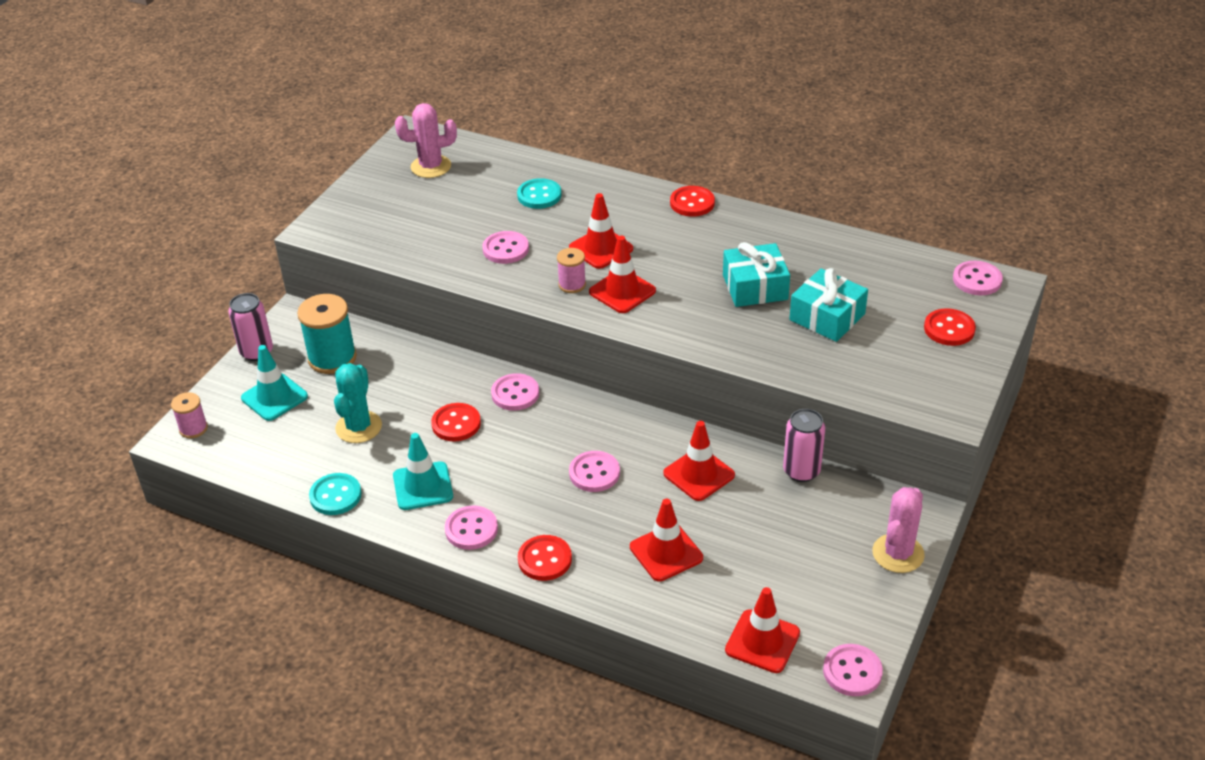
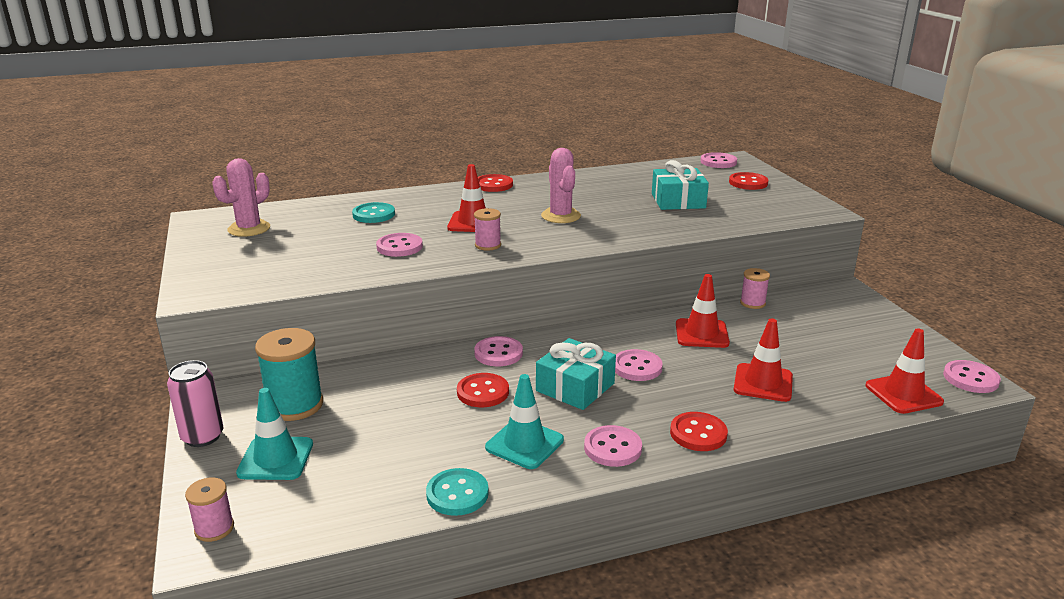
camera: 45 degrees left, 15 degrees down
(358, 427) = (399, 436): turquoise cactus -> none
(622, 291) = (530, 235): red traffic cone -> none
(755, 287) = (610, 204): turquoise gift -> turquoise gift (575, 387)
(801, 471) = (752, 303): pink can -> pink spool
(898, 553) = (873, 313): pink cactus -> pink cactus (561, 216)

